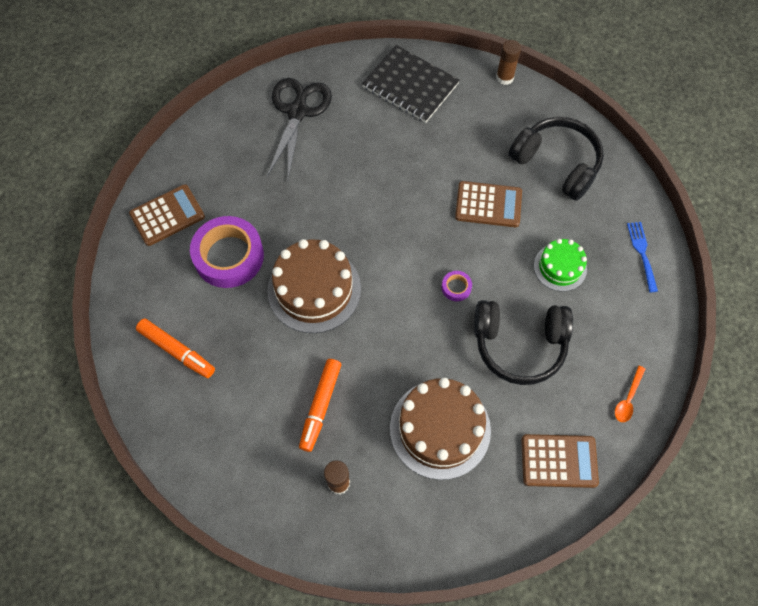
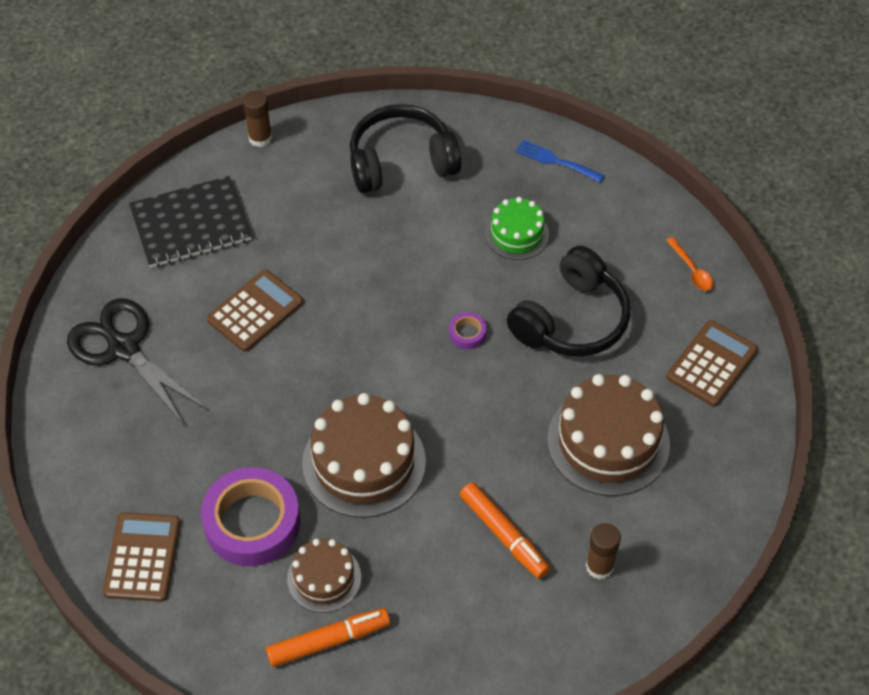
camera: 55 degrees left, 10 degrees down
(218, 320) = (324, 578): none -> brown cake
(488, 205) = (397, 247): brown calculator -> brown calculator (255, 311)

